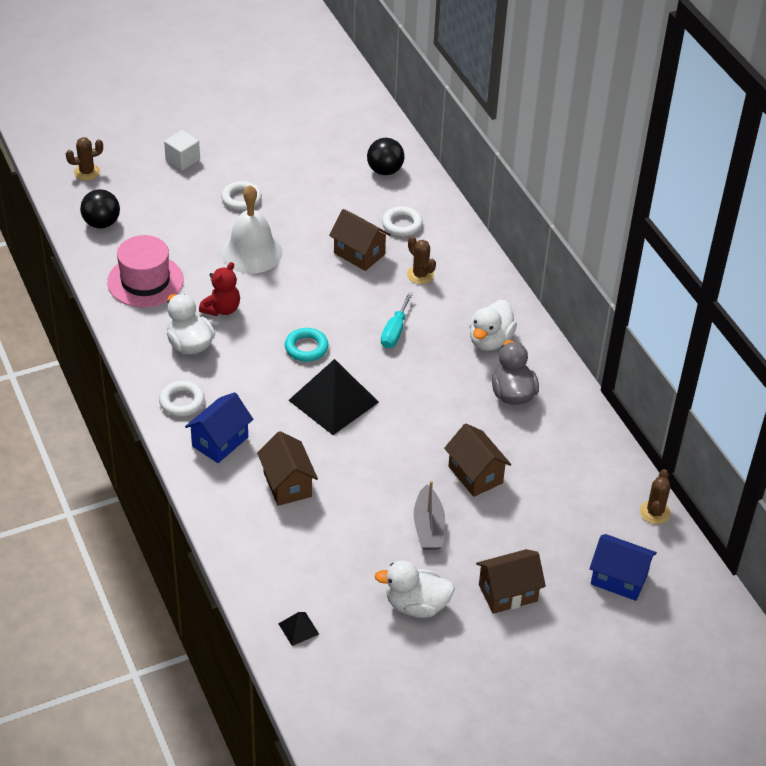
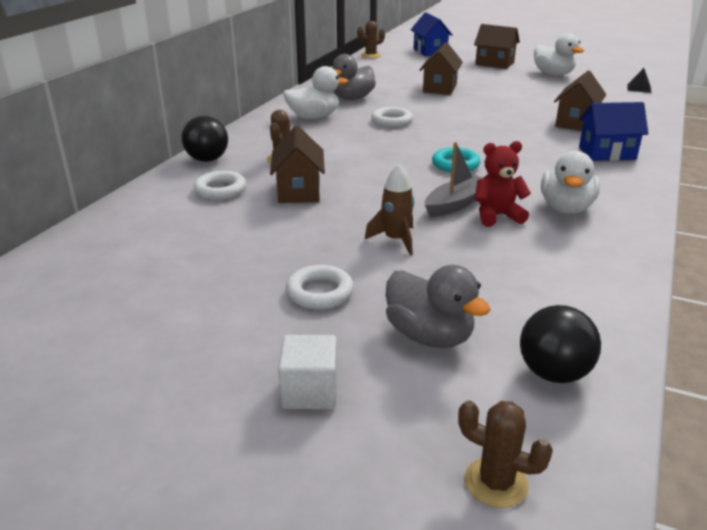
camera: 130 degrees left, 15 degrees down
(145, 281) = (558, 275): pink hat -> none
(167, 209) = (429, 336): none -> grey duck
(182, 402) = (618, 181): white ring -> white ring (391, 121)
(251, 252) = (395, 240): white bell -> brown rocket
(333, 401) = (480, 137): black pyramid -> none
(385, 171) = (132, 232): black ball -> black ball (207, 160)
(395, 331) = (368, 145): turquoise screwdriver -> none
(428, 527) = (503, 86): grey boat -> grey boat (456, 204)

